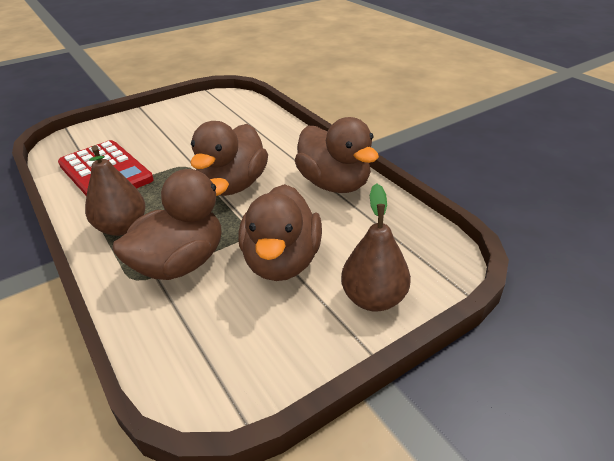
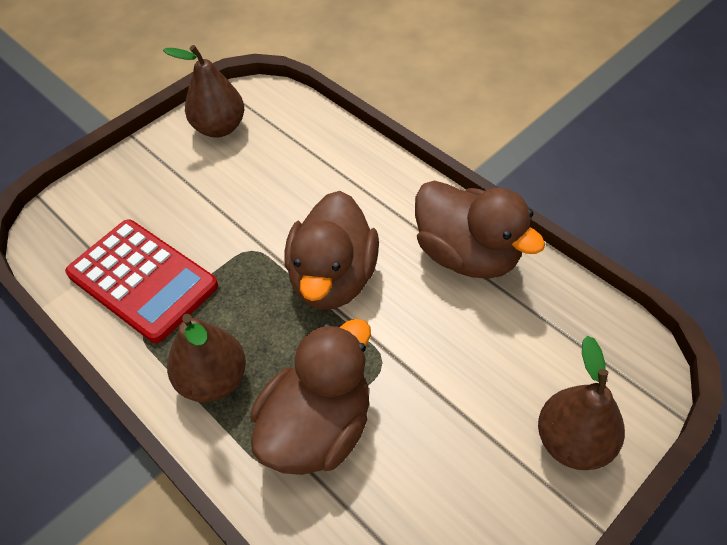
camera: 10 degrees left, 15 degrees up
(196, 108) = (219, 128): none -> brown pear
(282, 261) = (445, 402): brown duck -> none

